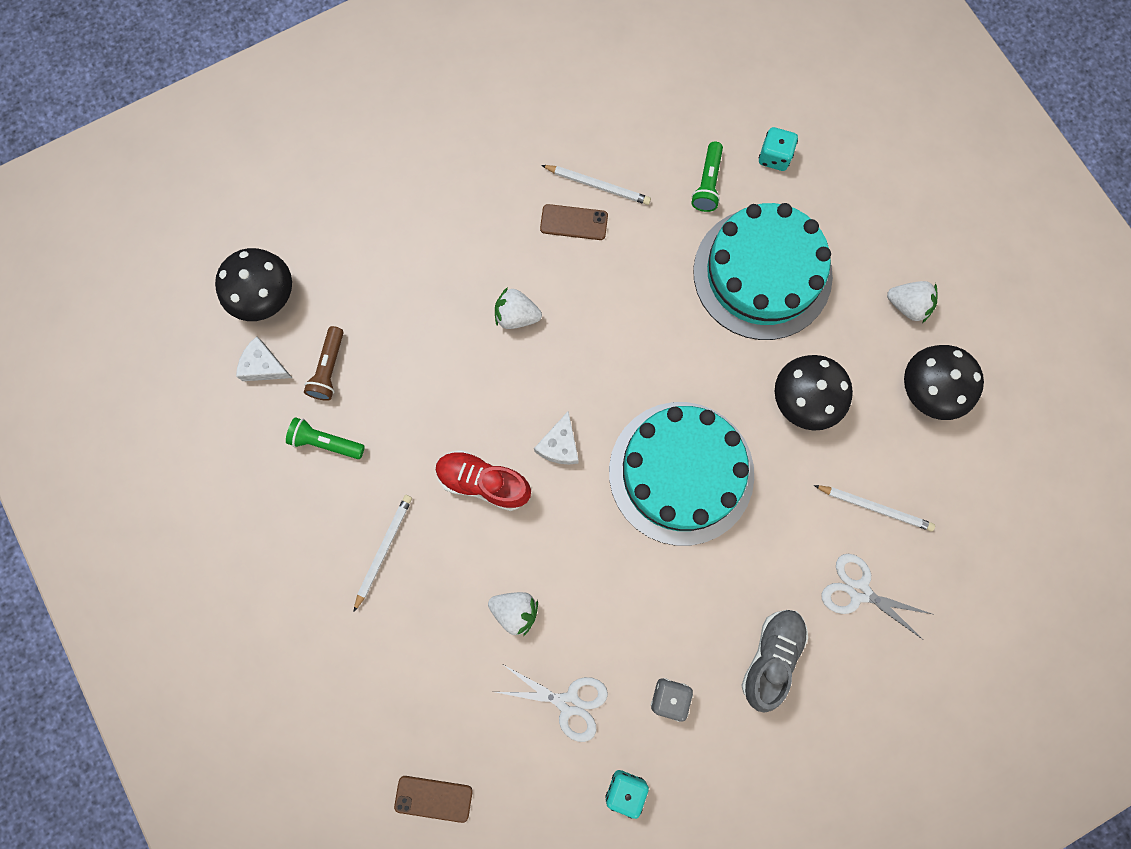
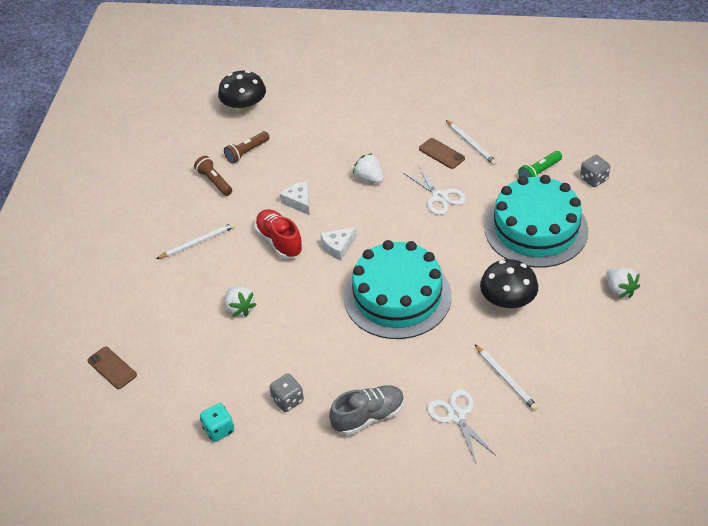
camera: 40 degrees right, 30 degrees down
(264, 366) = (215, 135): white cheese -> white cheese (298, 202)
(325, 442) = (214, 181): green flashlight -> brown flashlight
(569, 703) = (228, 368): white scissors -> white scissors (440, 197)
(774, 157) = (593, 179): turquoise dice -> grey dice
(929, 390) = (597, 339): black mushroom -> none

